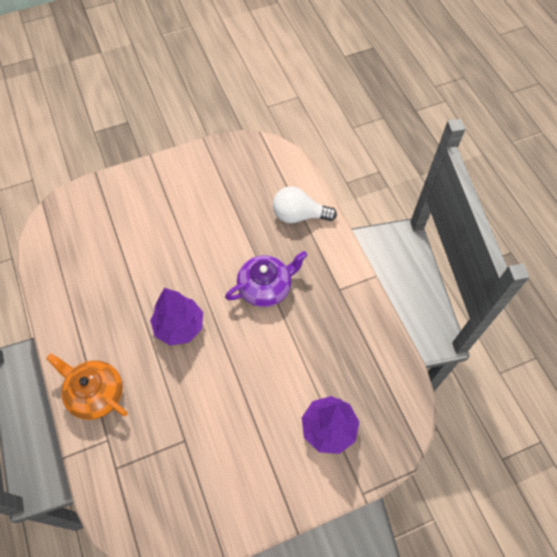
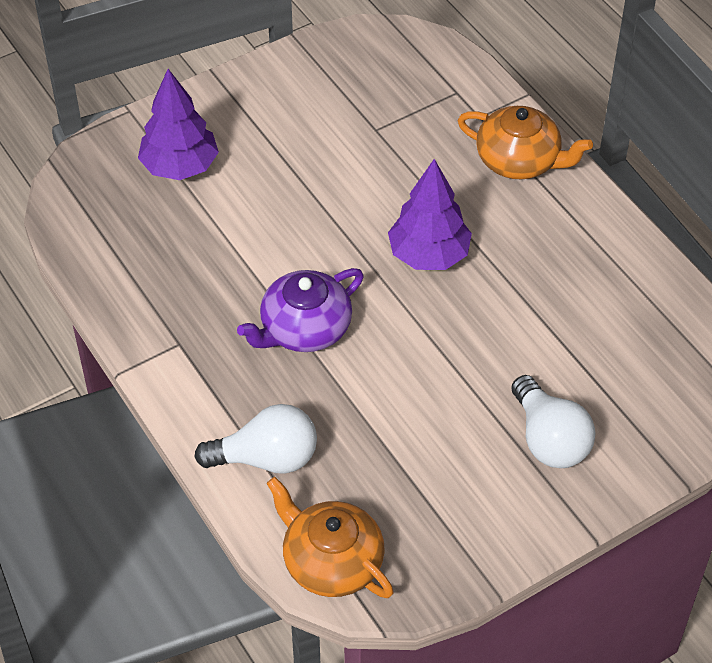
camera: 170 degrees right, 10 degrees down
(152, 203) = (549, 439): none -> white light bulb
(276, 162) = (331, 561): none -> orange teapot

